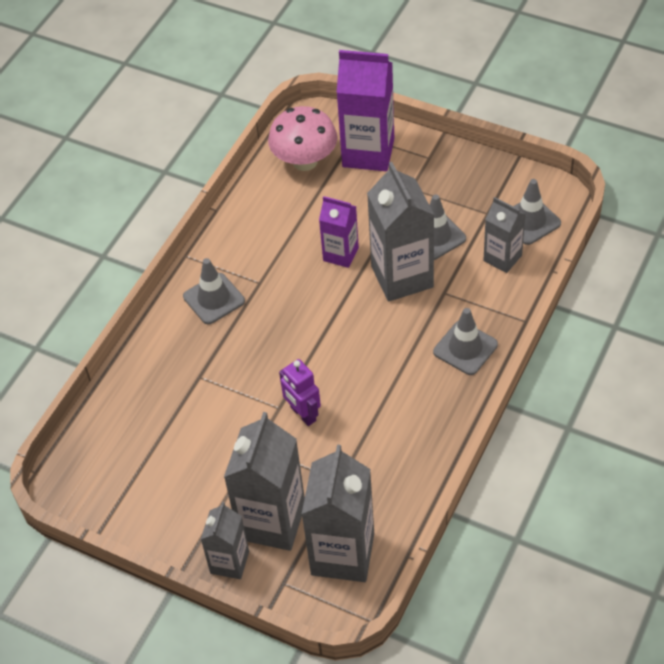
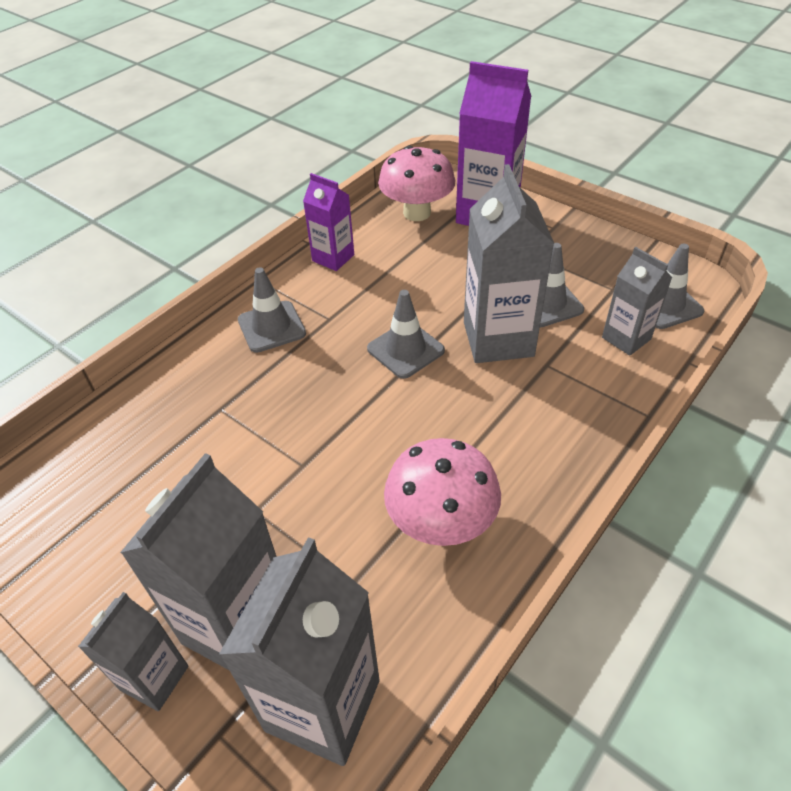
camera: 10 degrees right, 5 degrees down
(303, 414) = (330, 479): purple robot -> none
(340, 254) = (431, 304): purple carton -> purple carton (333, 258)
(390, 429) = (441, 523): none -> pink mushroom
(465, 348) = (563, 435): grey traffic cone -> grey traffic cone (405, 350)

